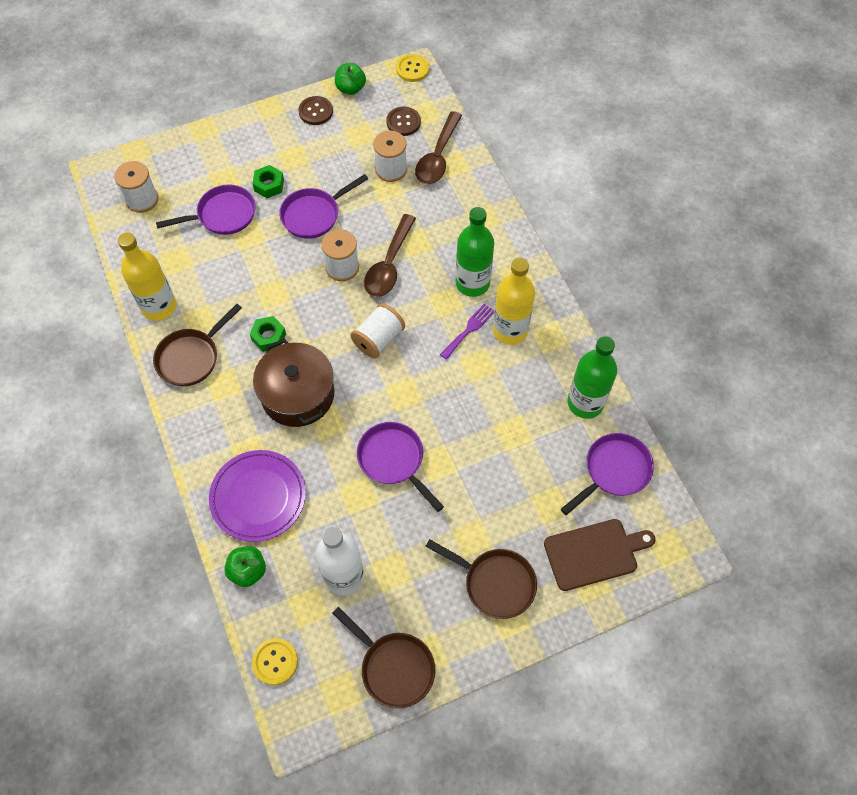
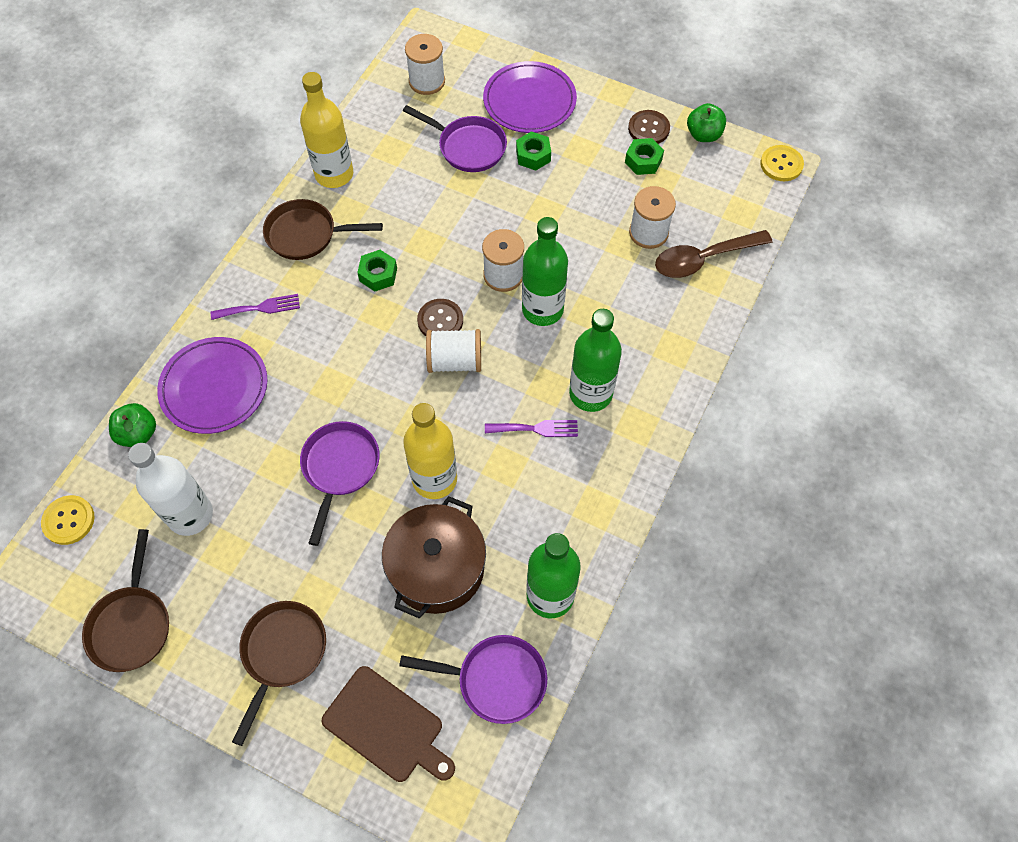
camera: 50 degrees right, 0 degrees up
(222, 426) = (260, 308): none -> purple fork
(224, 156) = (529, 101): none -> purple plate
(297, 394) = (340, 341): brown pot -> brown pot (437, 568)
(314, 215) = (536, 212): purple pan -> none
(336, 132) = (643, 161): none -> green nut
(389, 265) = (542, 309): brown spoon -> green bottle
(403, 122) = (712, 203): brown button -> brown button (440, 320)
(495, 583) = (282, 653): brown pan -> brown pan turned 150 degrees counterclockwise
(510, 330) = (569, 465): yellow bottle -> yellow bottle (434, 479)

